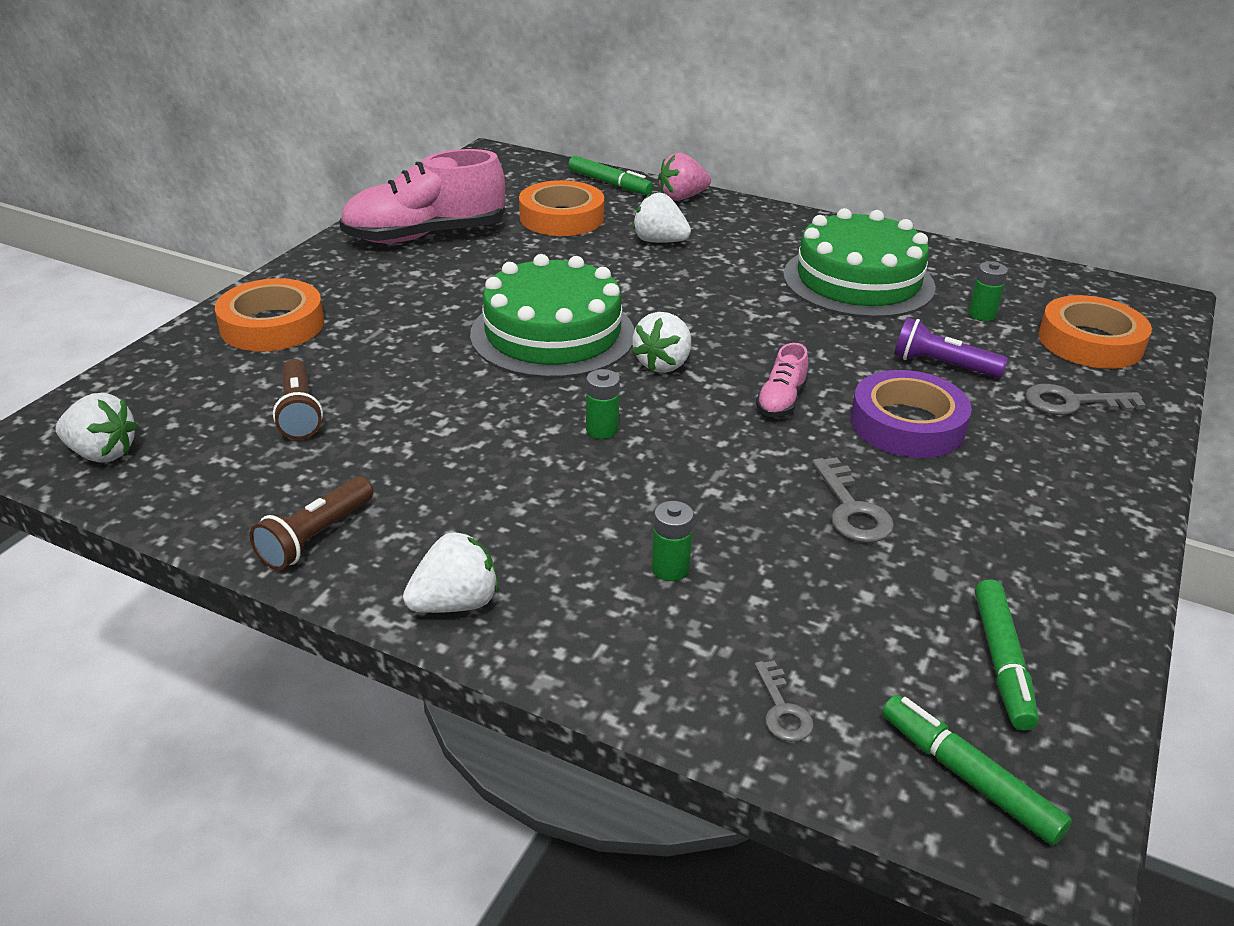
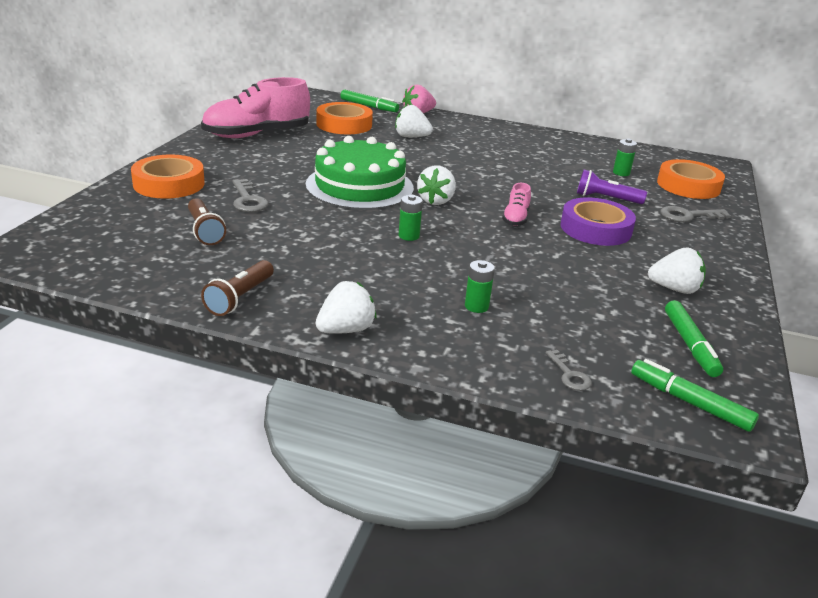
camera: 10 degrees left, 5 degrees down
(102, 453) = (73, 257): white strawberry -> white strawberry (674, 289)
(851, 509) = (577, 272): grey key -> grey key (248, 200)
(858, 281) = (542, 156): green cake -> none

